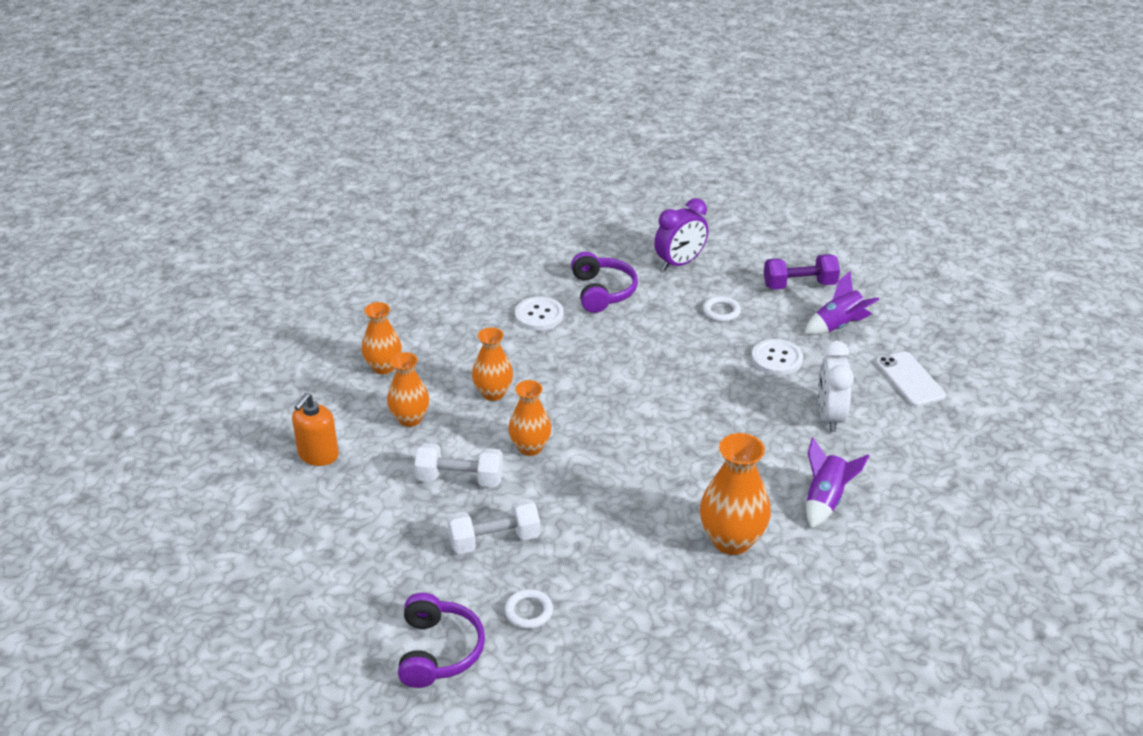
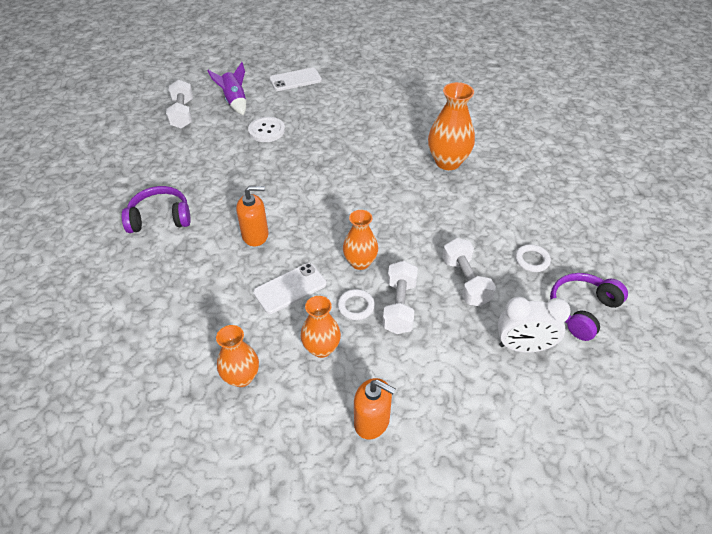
camera: 90 degrees left, 10 degrees up
(438, 651) = (582, 310): purple headphones -> purple headphones turned 45 degrees counterclockwise
(493, 393) = (290, 288): orange vase -> white phone
(539, 315) = (184, 259): white button -> none
(575, 362) = (255, 235): none -> orange soap dispenser
(679, 263) = (133, 171): purple clock -> none
(721, 311) = (205, 153): white ring -> white ring (356, 306)
(799, 285) = (182, 114): purple dumbbell -> white dumbbell
(825, 500) = (407, 122): purple rocket -> none
(829, 416) = (329, 113): white clock -> white clock (523, 346)

